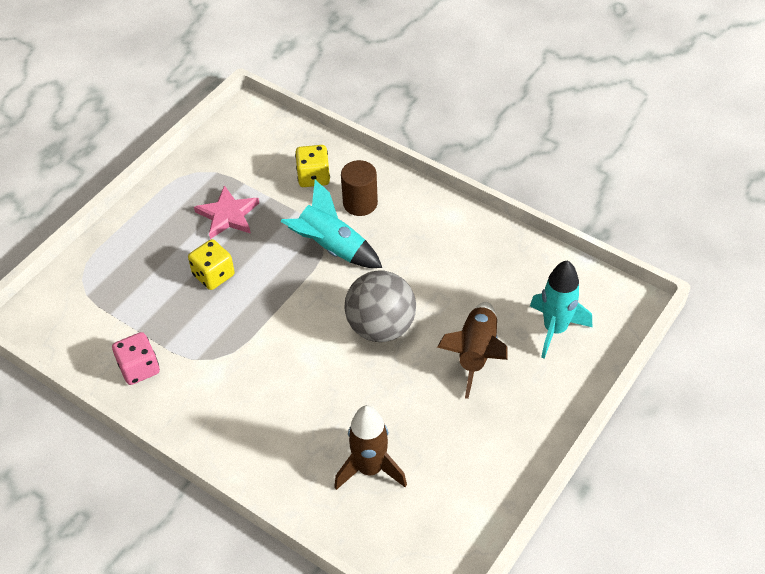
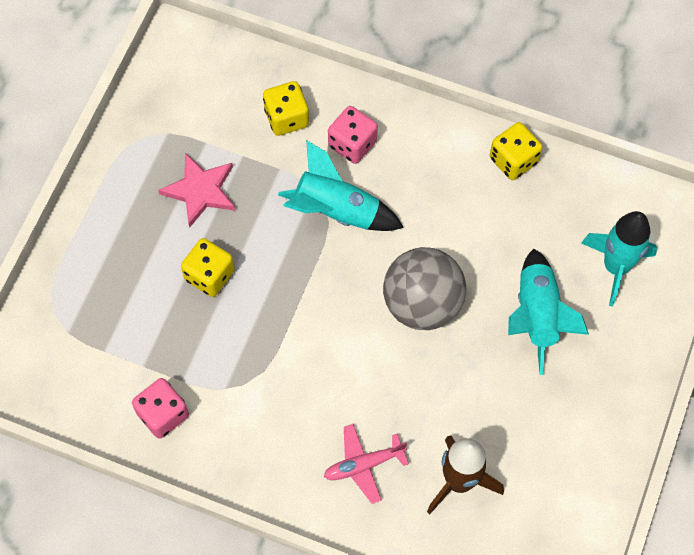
camera: 15 degrees left, 15 degrees up
(291, 439) = (363, 465): none -> pink plane
(360, 203) = (352, 144): brown cylinder -> pink dice
(476, 353) = (537, 315): brown rocket -> turquoise rocket
(489, 236) = (513, 160): none -> yellow dice

